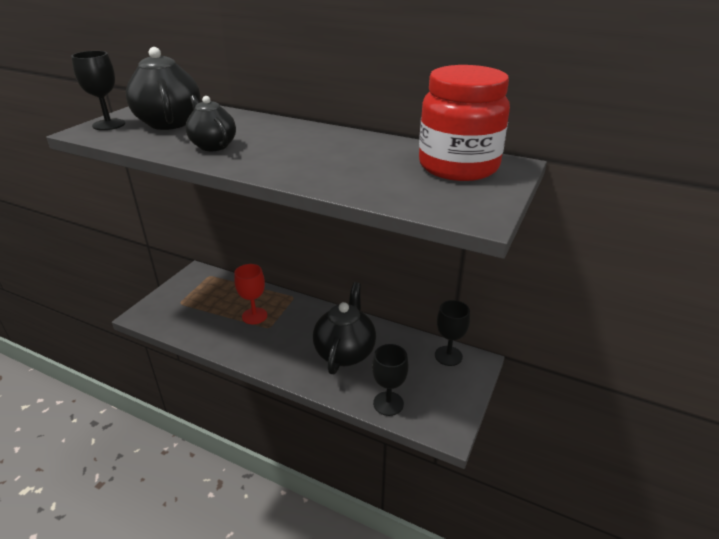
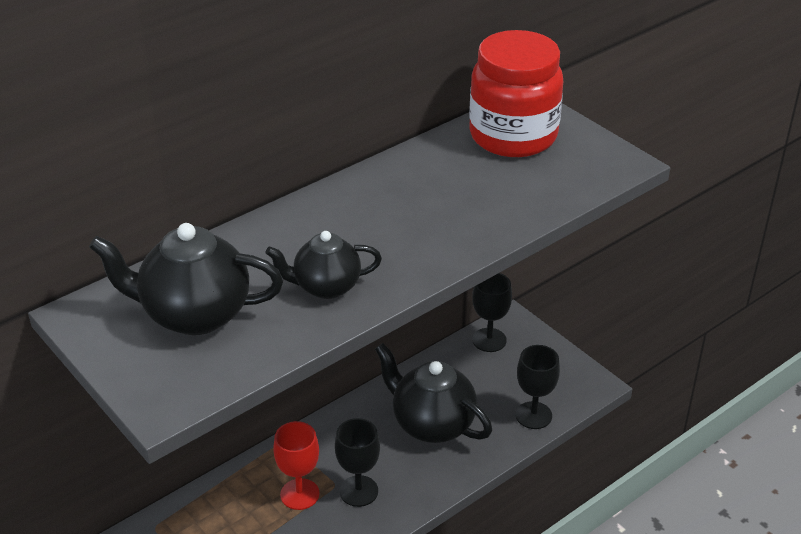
camera: 65 degrees left, 5 degrees up
(109, 124) = (152, 377): black goblet -> black goblet (358, 491)

